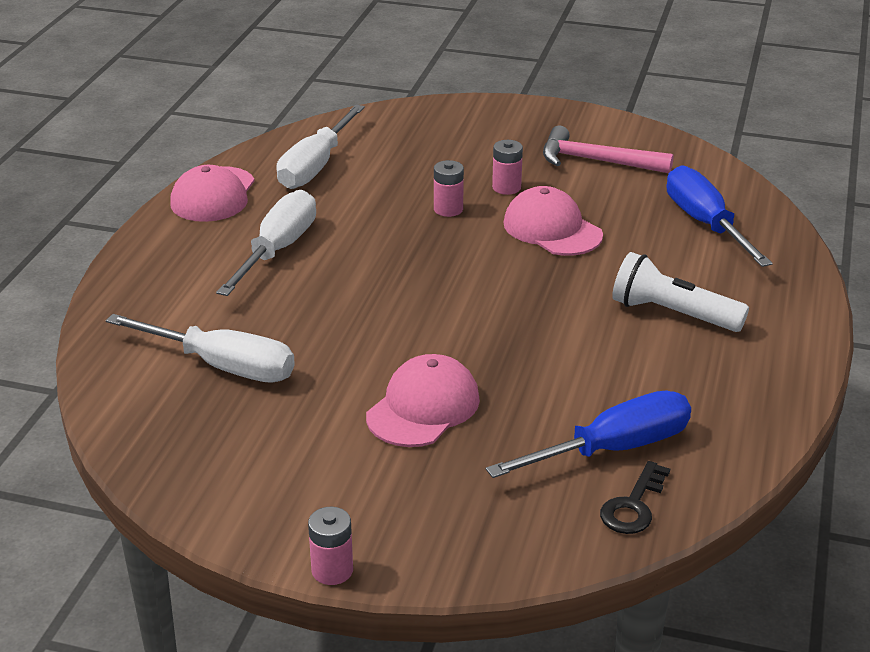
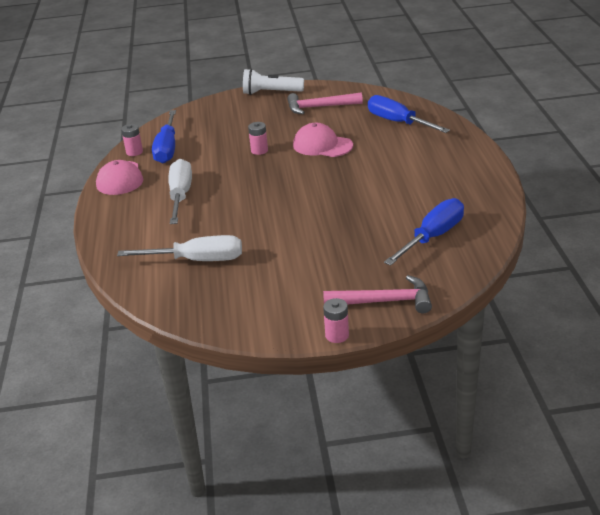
camera: 20 degrees left, 0 degrees up
(315, 167) = (167, 149): white screwdriver -> blue screwdriver
(423, 407) = (323, 247): pink cap -> none
(449, 538) = (384, 301): none -> pink hammer
(506, 187) = (282, 132): pink battery -> pink battery (134, 152)
(633, 505) = (462, 258): black key -> none
(672, 314) = (414, 168): white flashlight -> white flashlight (271, 93)

